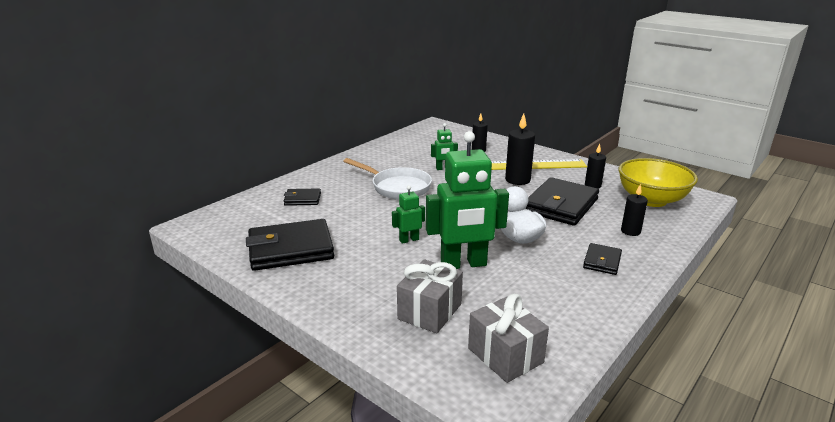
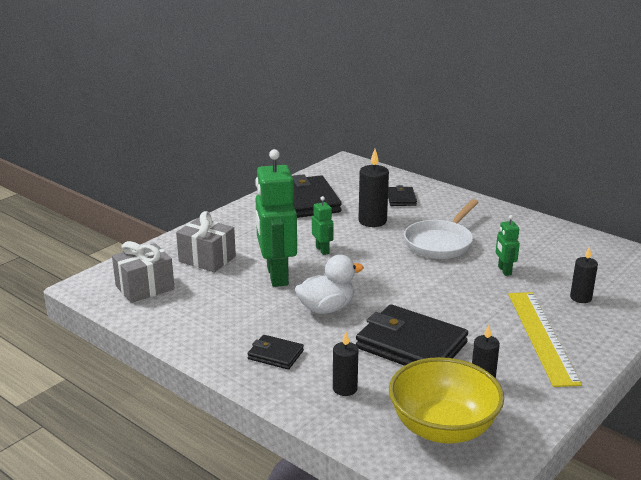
camera: 90 degrees right, 0 degrees up
(517, 180) = (484, 321): black candle -> black candle (372, 221)

